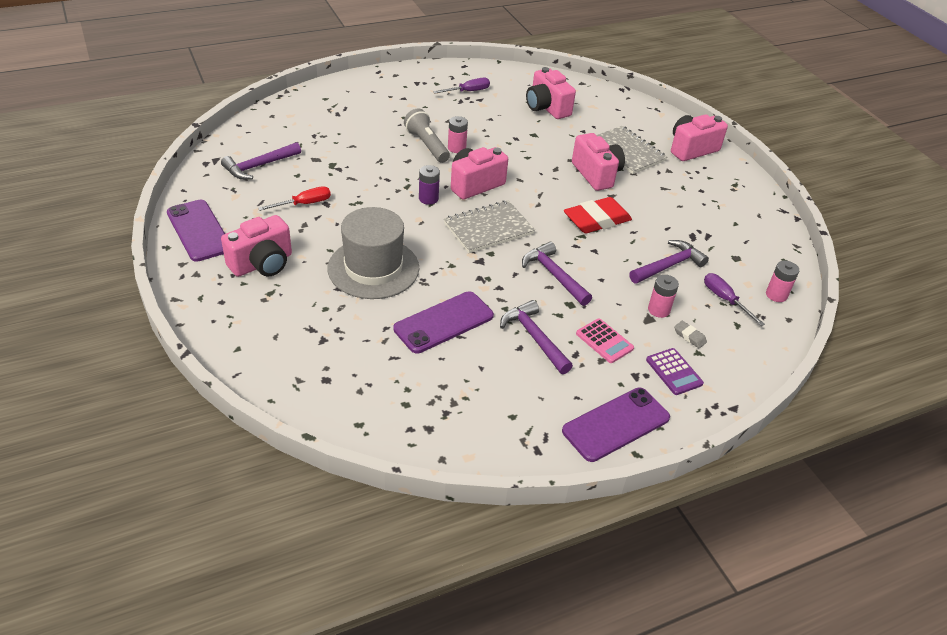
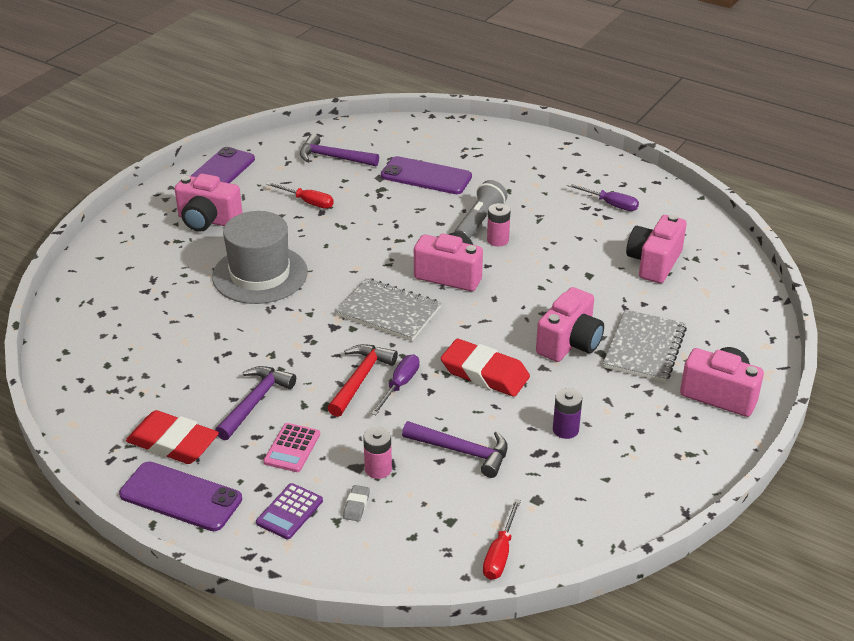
camera: 60 degrees right, 5 degrees down
(428, 198) = (394, 259): purple battery -> purple battery (565, 429)
(444, 322) = (225, 342): purple phone -> purple phone (426, 176)
(547, 403) = (173, 443): none -> red eraser
(554, 275) = (360, 379): purple hammer -> red hammer
(725, 300) = (447, 513): purple screwdriver -> purple screwdriver (399, 385)
(776, 295) = (500, 553): pink battery -> red screwdriver

